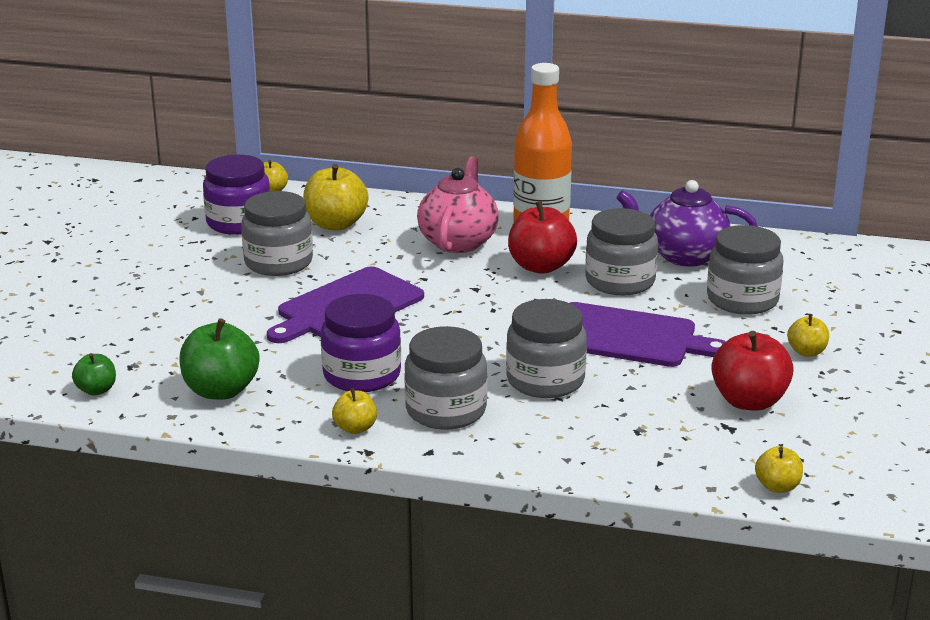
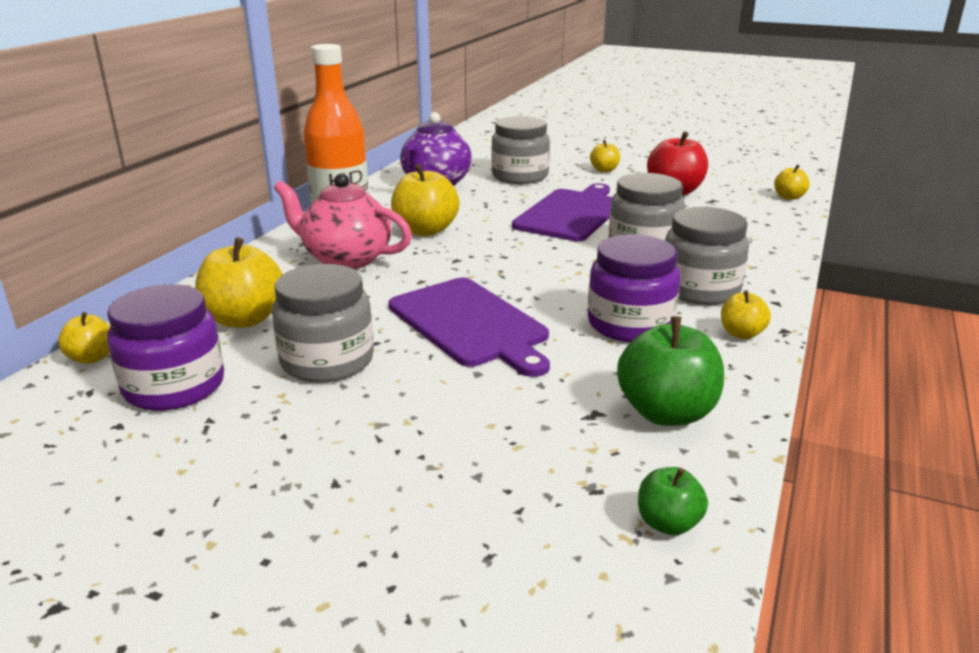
camera: 80 degrees left, 0 degrees up
(541, 266) = (425, 230): red apple -> yellow apple
(620, 281) = (470, 207): grey jar -> none

